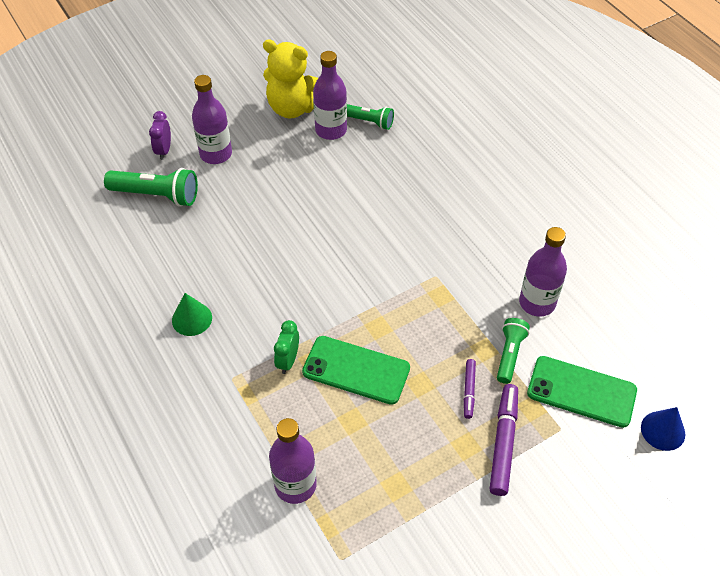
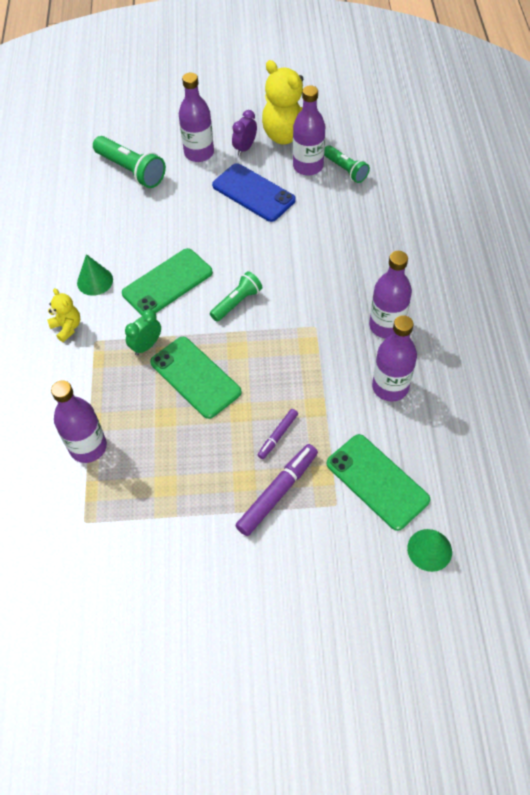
camera: 30 degrees right, 5 degrees up
(164, 150) = (160, 135): purple clock -> purple clock (245, 148)
(193, 377) = (67, 327): none -> yellow teddy bear
(268, 291) = (167, 283): none -> green phone
(295, 173) = (253, 193): none -> blue phone
(498, 249) = (386, 326): none -> purple bottle
(509, 354) = (334, 421): green flashlight -> green flashlight (237, 302)
(663, 430) = (429, 550): blue cone -> green cone

